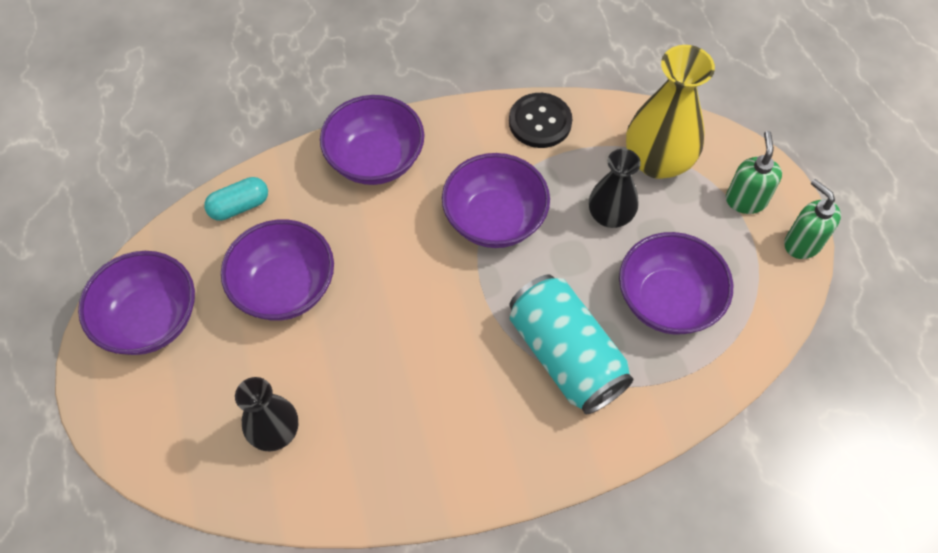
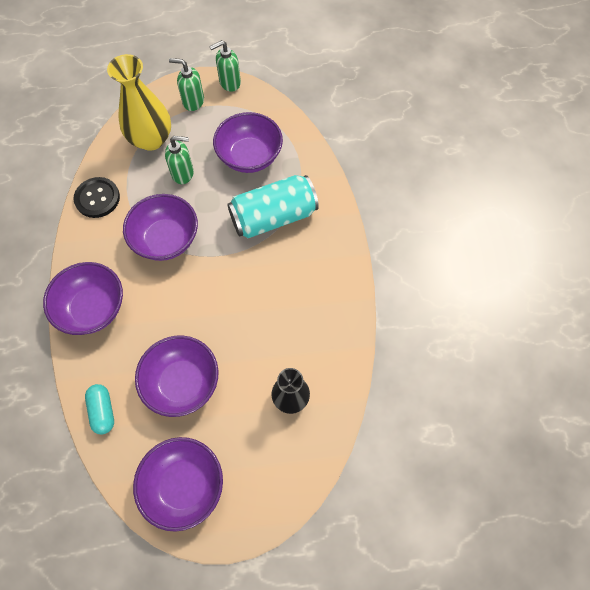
camera: 80 degrees left, 5 degrees up
(610, 216) = (183, 173): black vase -> green soap dispenser

